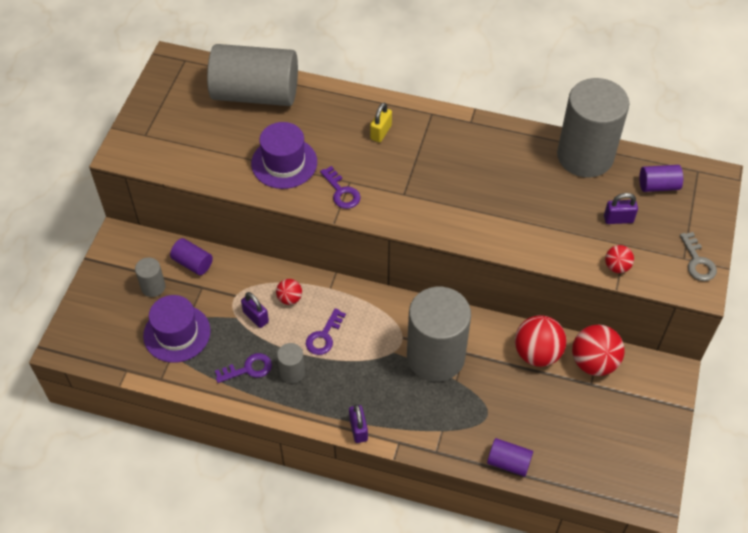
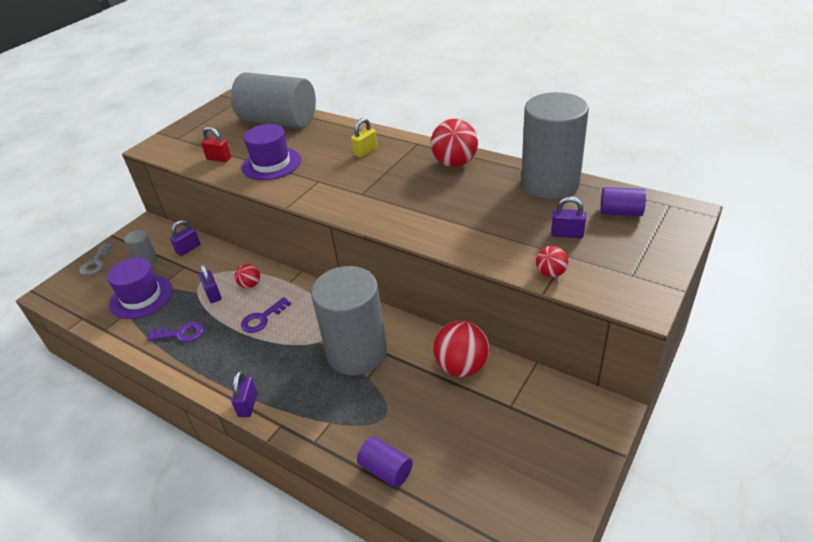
camera: 20 degrees right, 15 degrees down
(193, 263) = (188, 249): purple cylinder -> purple padlock
(218, 162) = (219, 159): none -> red padlock
(292, 372) = (217, 343): grey cylinder -> none
(341, 192) = (307, 187): purple key -> none
(593, 362) = (520, 385): red ball -> red ball (454, 163)
(697, 261) = (647, 280): grey key -> grey key (96, 263)

